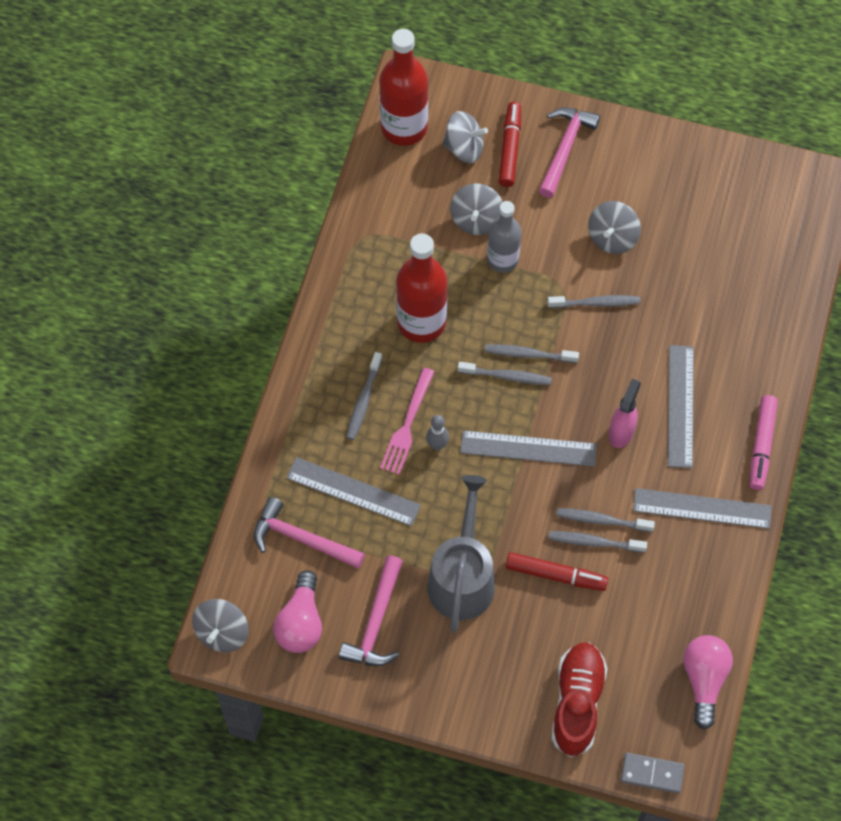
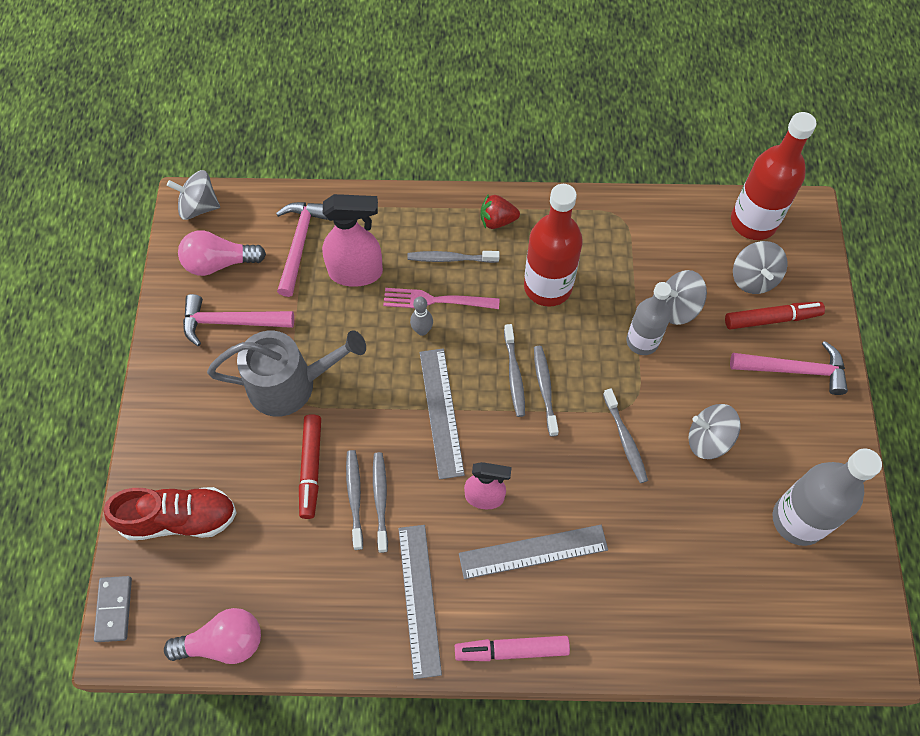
camera: 75 degrees right, 0 degrees up
(332, 347) = (497, 220): none -> red strawberry
(353, 491) = (356, 272): grey ruler -> pink spray bottle
(701, 195) = (798, 520): none -> grey bottle

